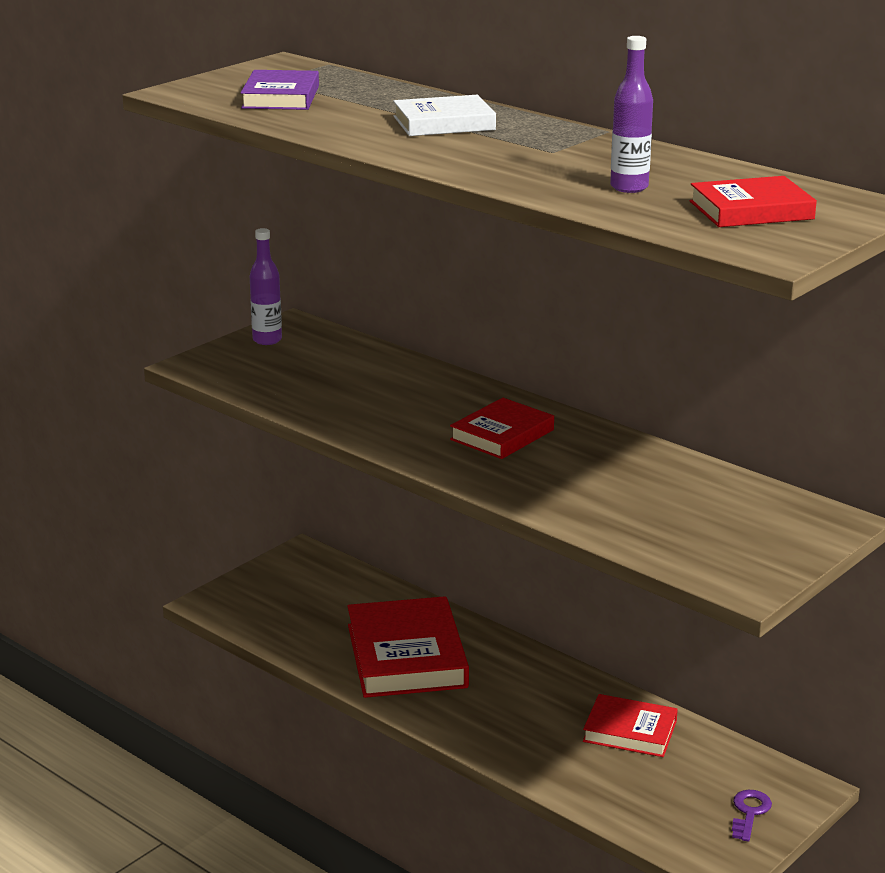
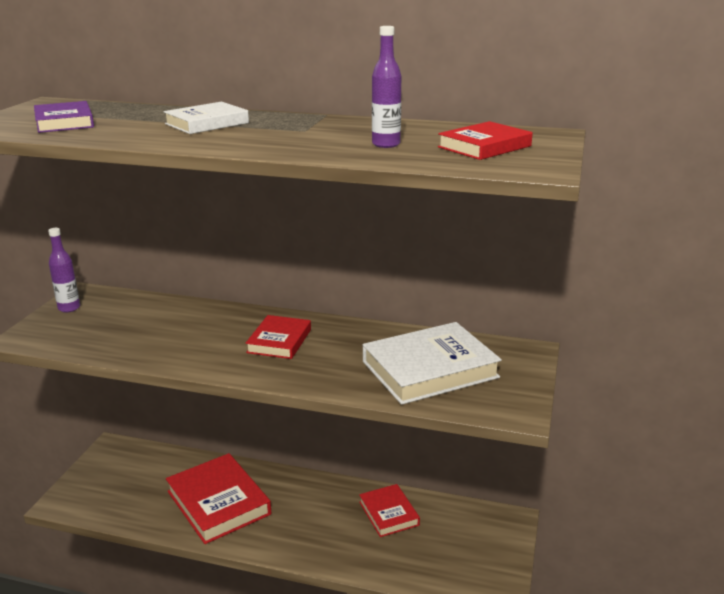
camera: 25 degrees left, 0 degrees up
(630, 731) = (388, 513): red book -> red book turned 75 degrees clockwise
(673, 511) = (430, 369): none -> white book
(749, 812) = (492, 548): purple key -> none

